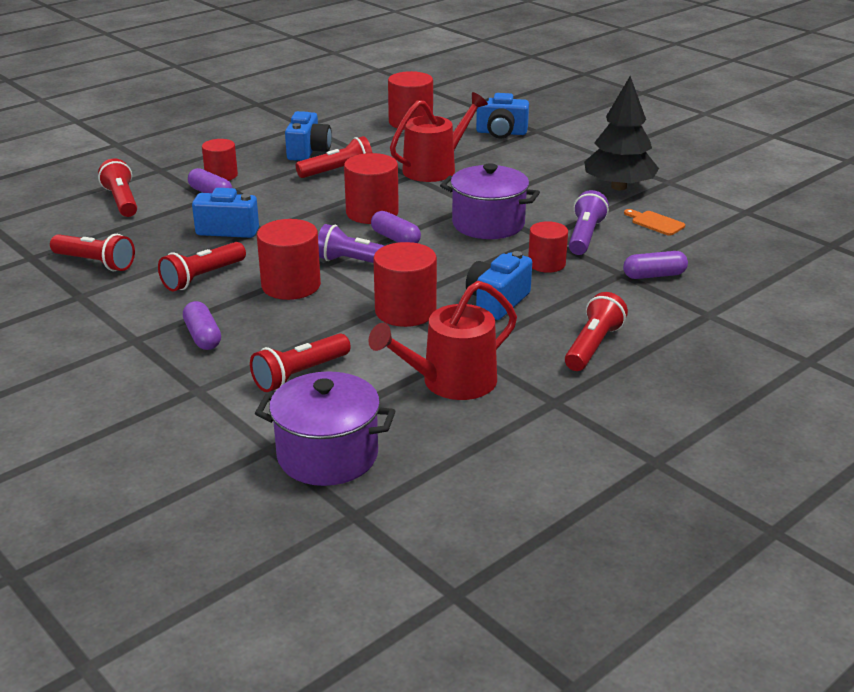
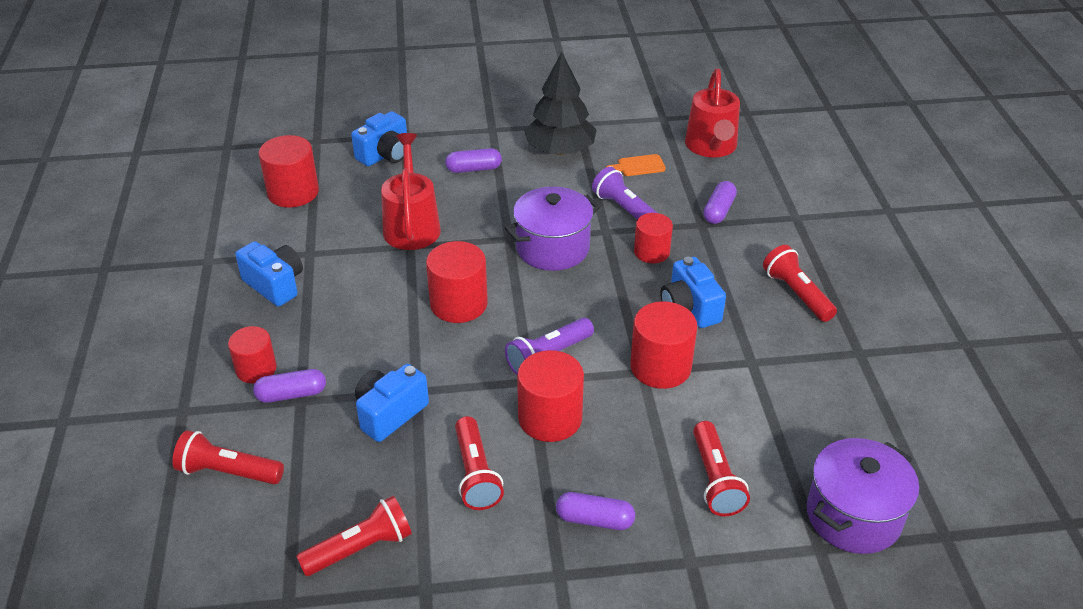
camera: 55 degrees left, 10 degrees up
(338, 171) = (346, 286): red flashlight -> none
(395, 239) = (524, 313): purple capsule -> purple capsule (474, 169)
(451, 382) = (793, 393): red watering can -> red watering can (711, 147)

